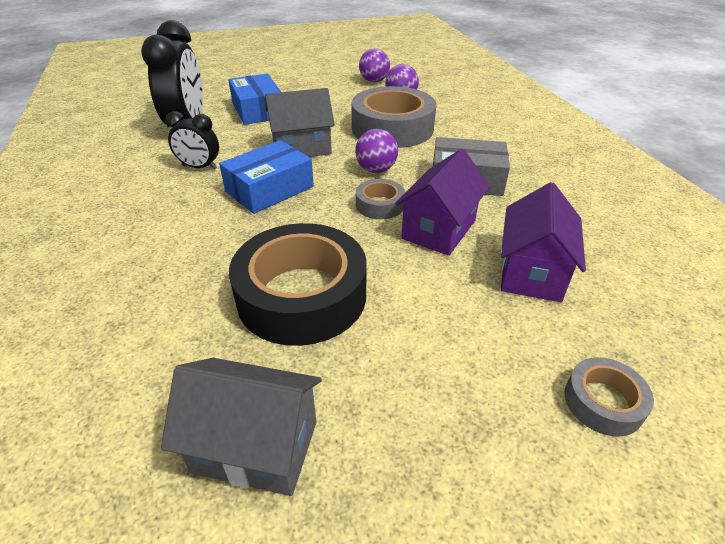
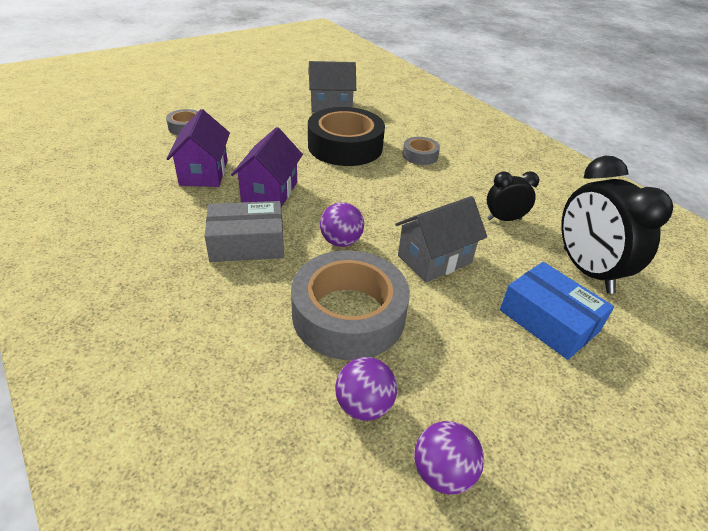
camera: 160 degrees right, 0 degrees up
(269, 189) = (422, 207): blue box -> none
(380, 205) = (322, 205): grey tape -> grey tape (420, 155)

